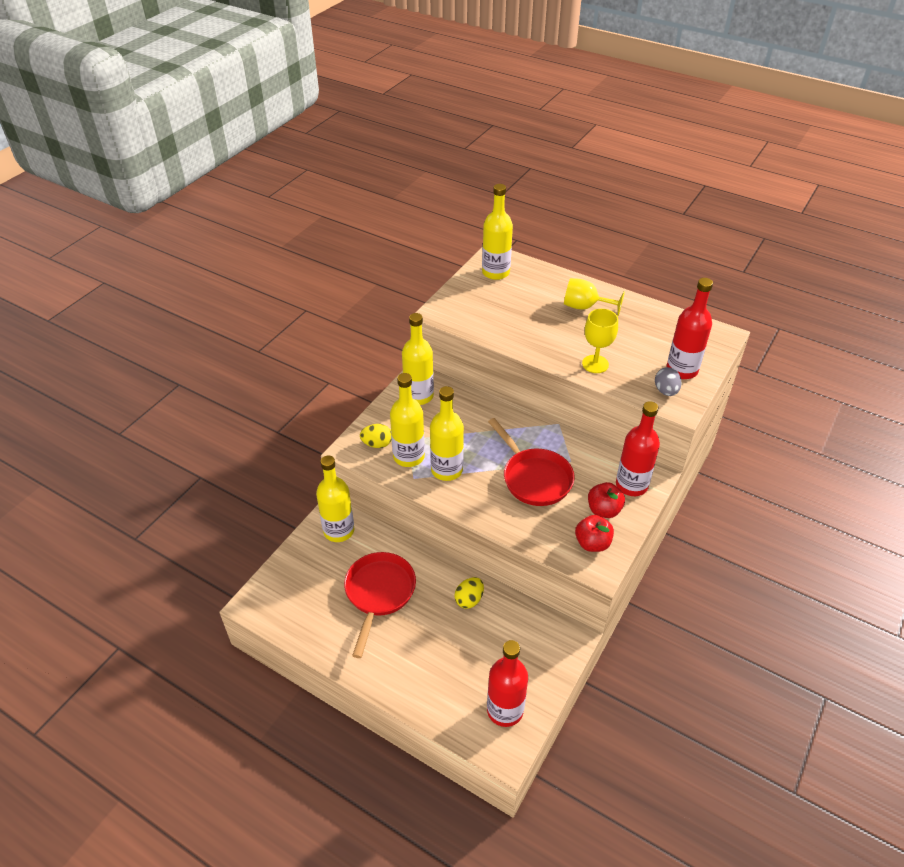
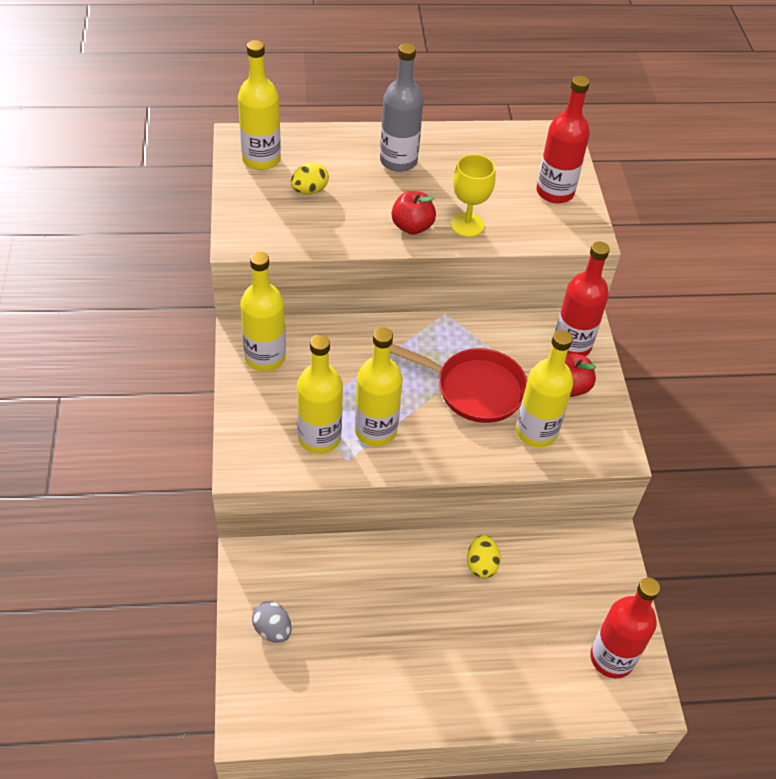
camera: 40 degrees left, 5 degrees up
(339, 531) = (273, 574): yellow bottle -> yellow bottle (536, 432)
(377, 444) = (269, 442): yellow egg -> yellow egg (309, 190)
(379, 593) = (382, 618): red pan -> none
(585, 307) = (398, 161): yellow goblet -> grey bottle
(592, 543) = (588, 429): red apple -> red apple (412, 227)
(666, 391) = (560, 223): grey egg -> grey egg (272, 630)

